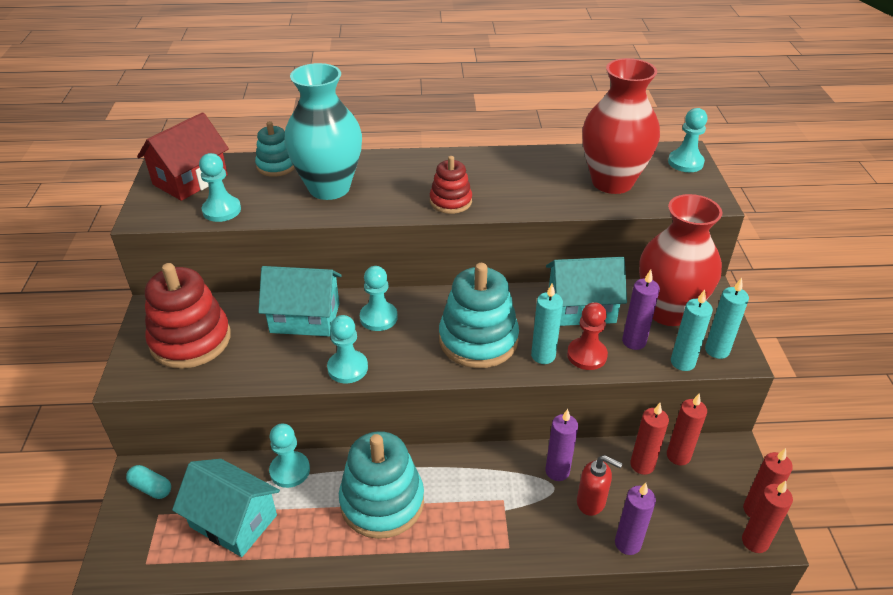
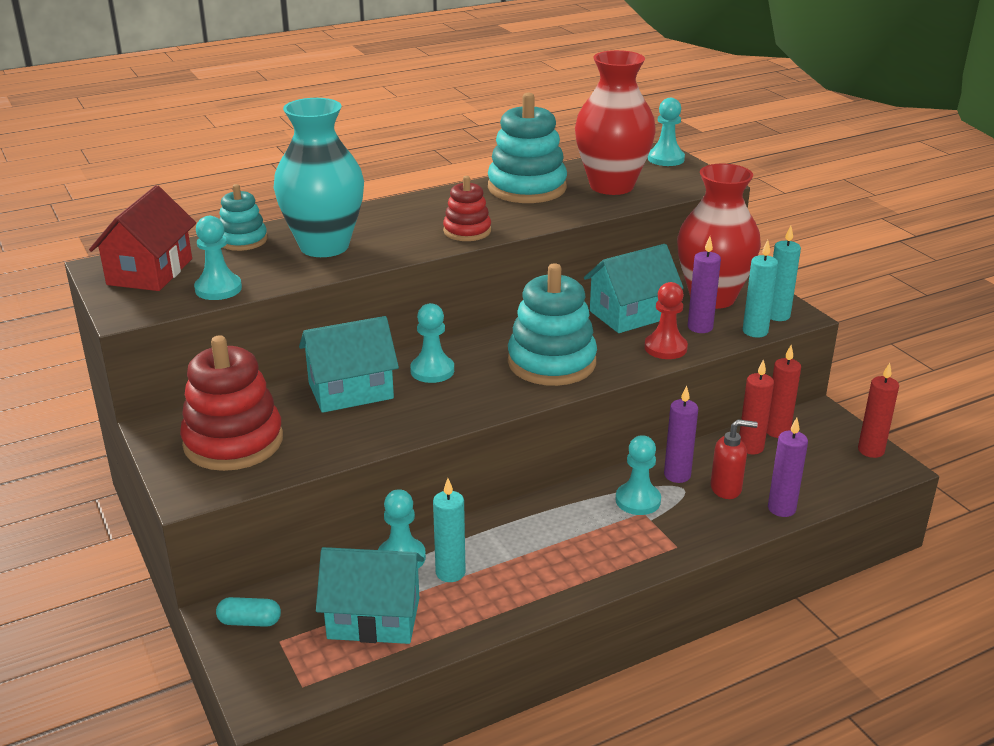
camera: 25 degrees left, 10 degrees down
(347, 368) = (436, 418): turquoise pawn -> turquoise pawn (638, 500)
(382, 502) = (523, 551): turquoise stacking toy -> turquoise stacking toy (527, 188)
(543, 356) = (625, 359): turquoise candle -> turquoise candle (450, 573)
(755, 541) = (886, 473): red candle -> none

